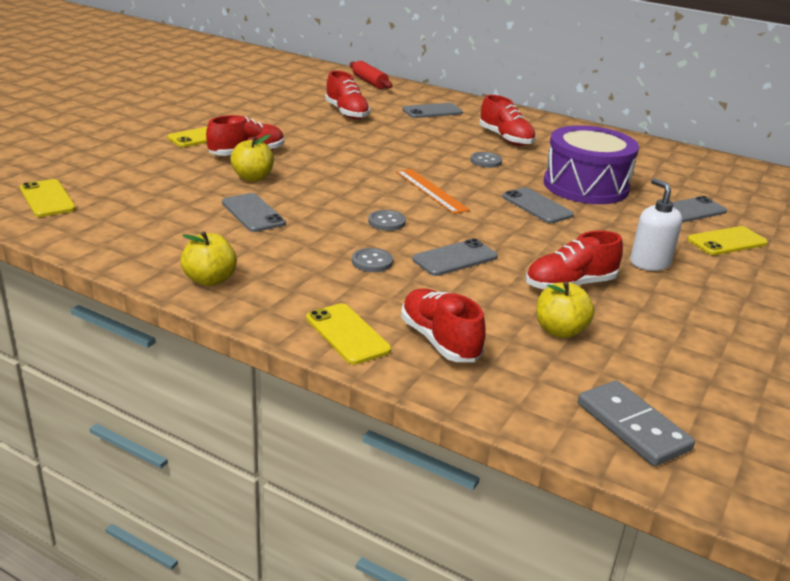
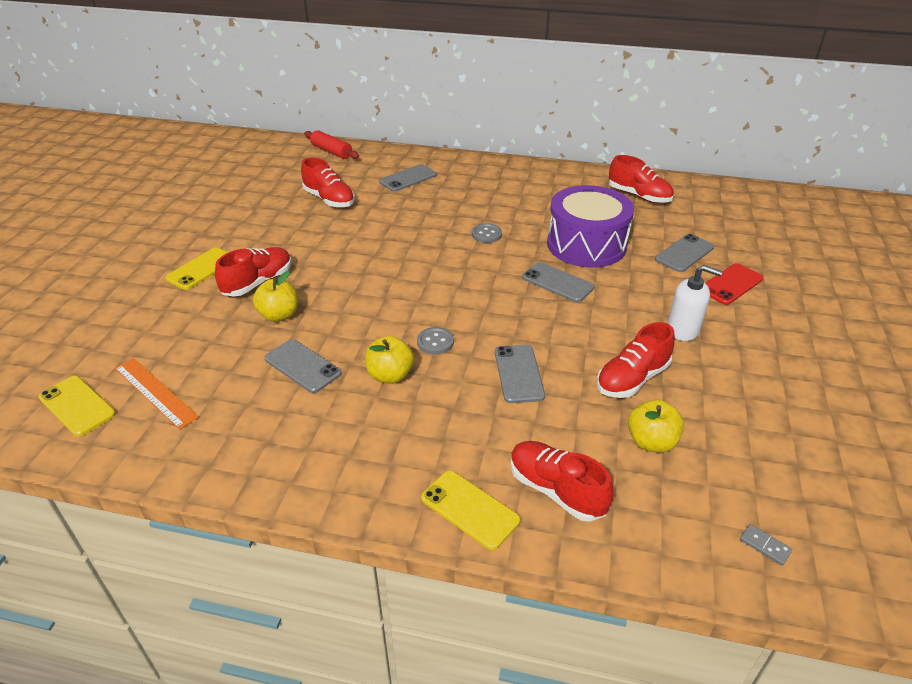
camera: 15 degrees left, 10 degrees up
(210, 280) = (303, 475): yellow apple -> yellow apple (390, 375)
(372, 262) = (447, 401): grey button -> none
(431, 190) = (456, 287): orange ruler -> orange ruler (155, 392)
(455, 258) = (519, 374): grey phone -> grey phone turned 45 degrees counterclockwise
(505, 139) = (490, 199): red shoe -> red shoe (639, 196)
(632, 426) = (764, 546): grey domino -> grey domino, size x0.45
(649, 263) = (683, 330): white soap dispenser -> white soap dispenser turned 150 degrees clockwise
(727, 241) = (730, 284): yellow phone -> red phone

